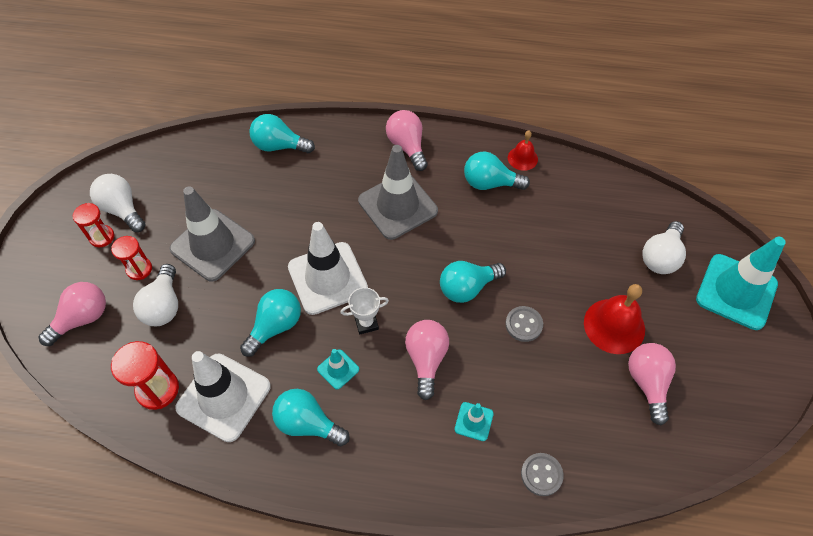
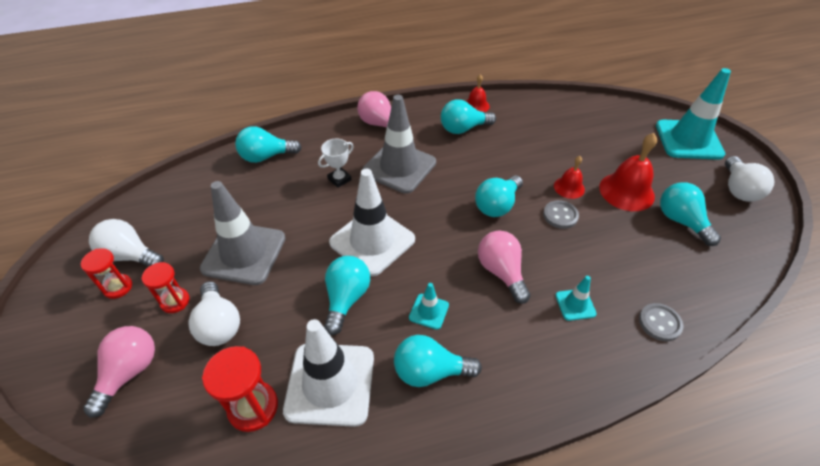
camera: 25 degrees left, 10 degrees down
(366, 323) = (430, 263): white trophy -> white trophy (339, 179)
(555, 297) = (569, 187): none -> red bell
(647, 383) = (681, 221): pink light bulb -> turquoise light bulb
(660, 257) = (622, 136): white light bulb -> white light bulb (738, 189)

